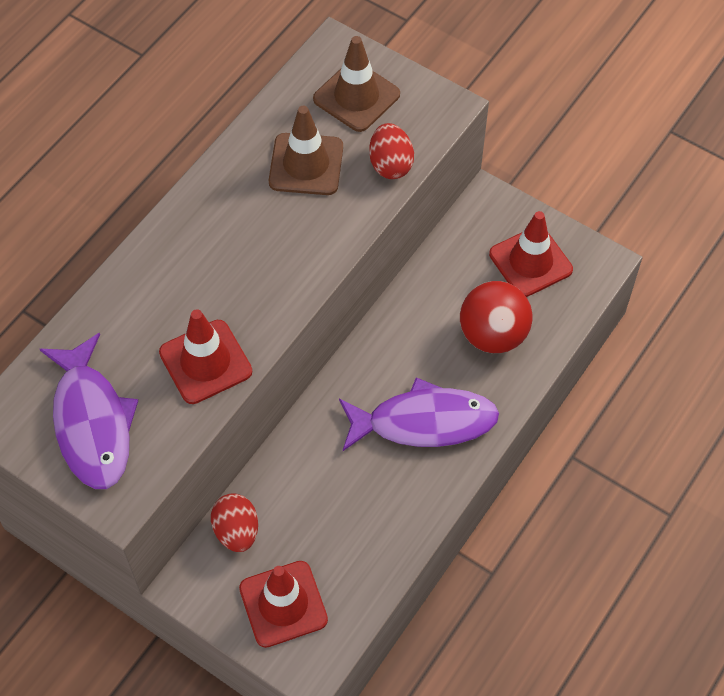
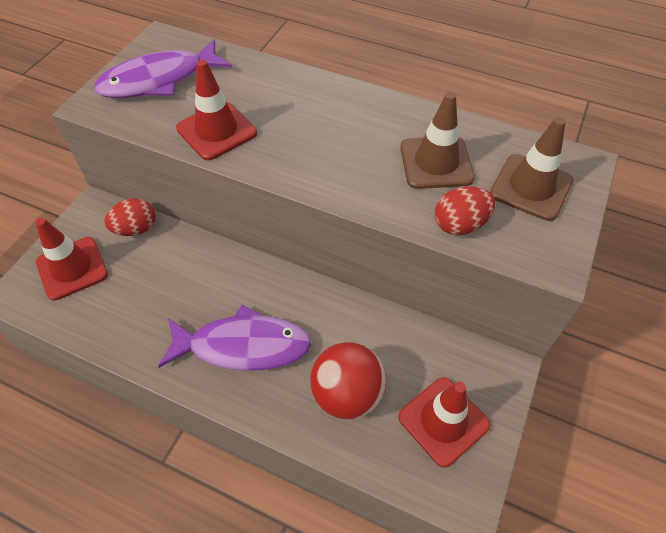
camera: 80 degrees right, 5 degrees down
(424, 422) = (243, 346): purple fish -> purple fish turned 75 degrees counterclockwise

